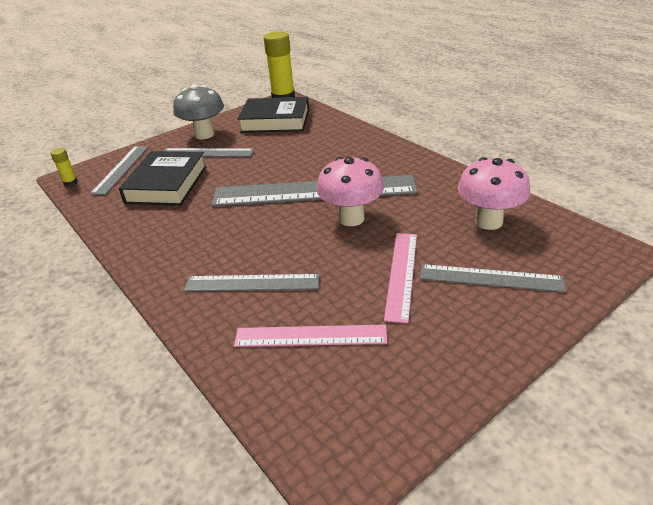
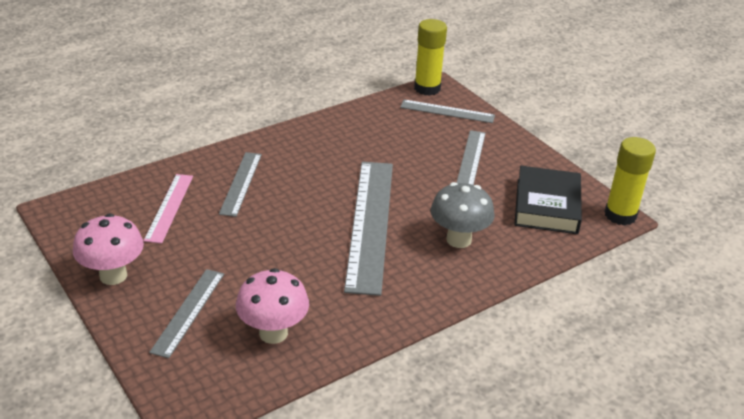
camera: 90 degrees right, 0 degrees up
(70, 183) = (427, 88): yellow glue stick -> yellow glue stick, size x2.16
(167, 184) = (409, 138): black book -> none
(204, 134) = (516, 156): grey mushroom -> grey mushroom (458, 240)
(351, 218) = (312, 242): pink mushroom -> pink mushroom (113, 275)
(402, 274) = (217, 261): pink ruler -> none

